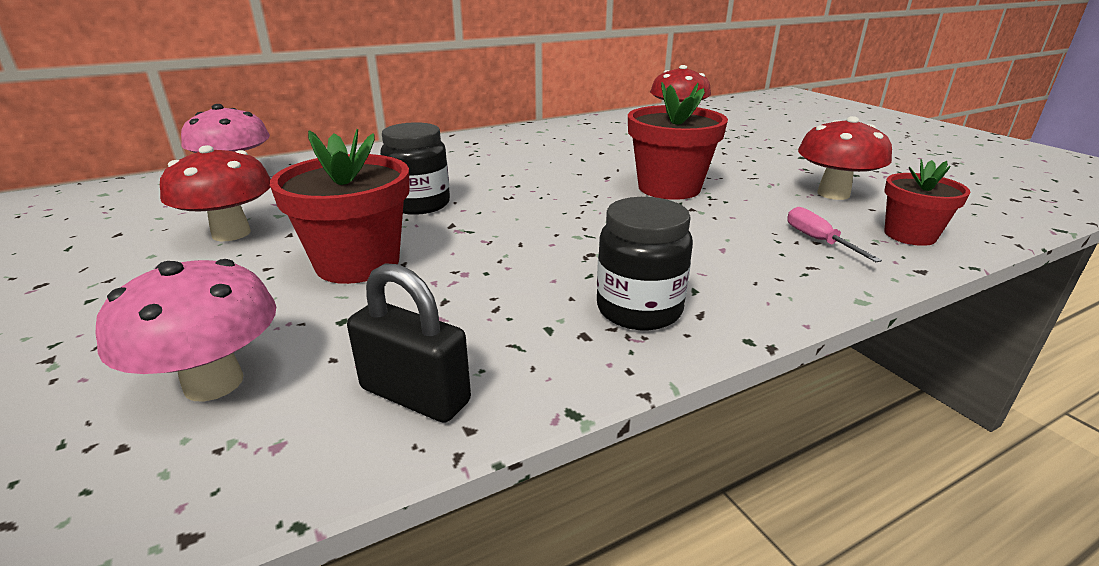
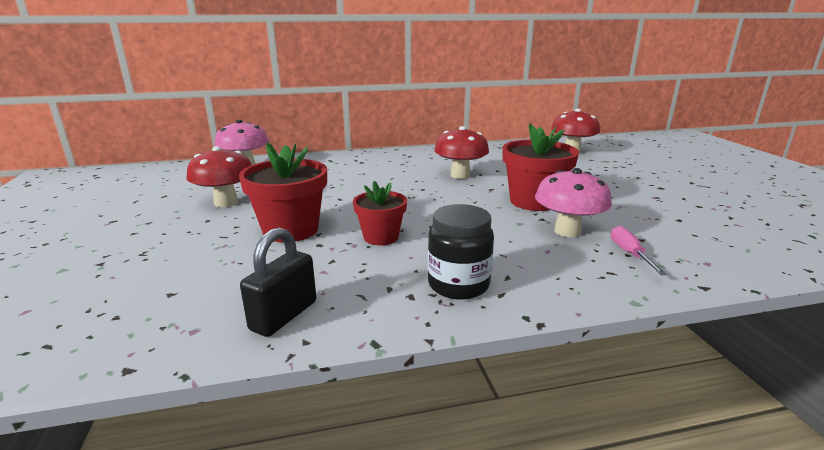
camera: 15 degrees right, 5 degrees down
(214, 383) = (176, 290): pink mushroom -> pink mushroom (567, 231)
(415, 395) = (284, 315): black padlock -> black padlock turned 75 degrees clockwise
(419, 204) = (349, 196): black jar -> none
(833, 194) = (668, 219): red mushroom -> red mushroom (460, 175)
(910, 235) = (714, 259): red flower pot -> red flower pot (381, 237)

